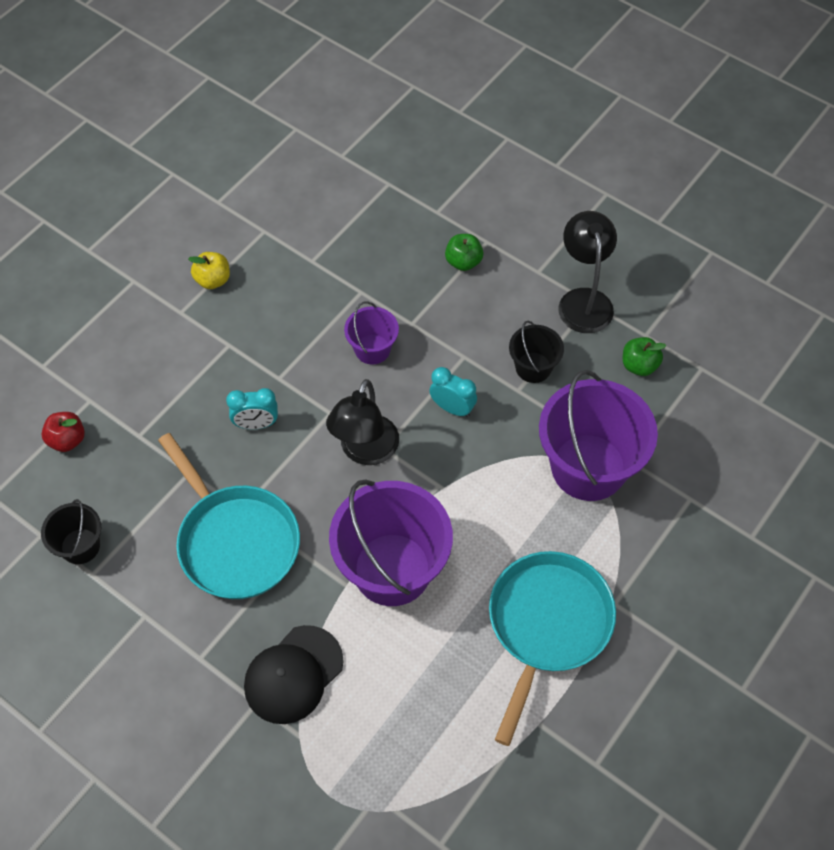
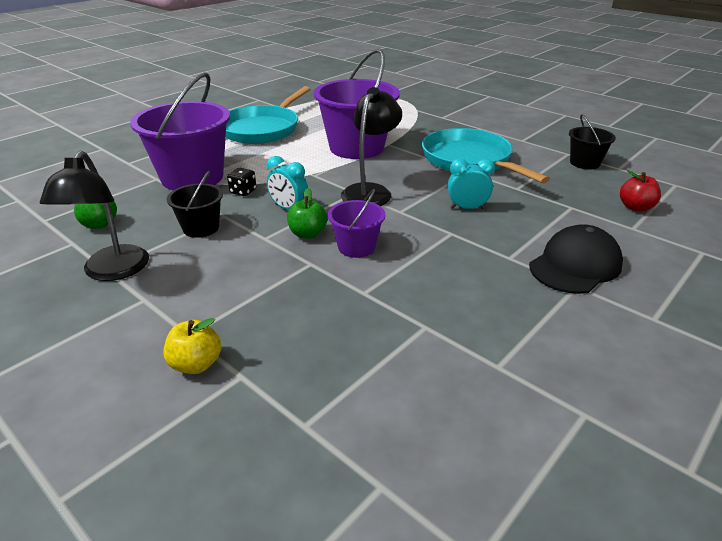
camera: 175 degrees left, 25 degrees down
(213, 280) = (550, 313): yellow apple -> yellow apple (196, 364)
(293, 674) = (421, 122): black cap -> black cap (575, 265)
(463, 262) = (230, 314): green apple -> green apple (307, 234)
(514, 439) = (243, 192): none -> black dice

